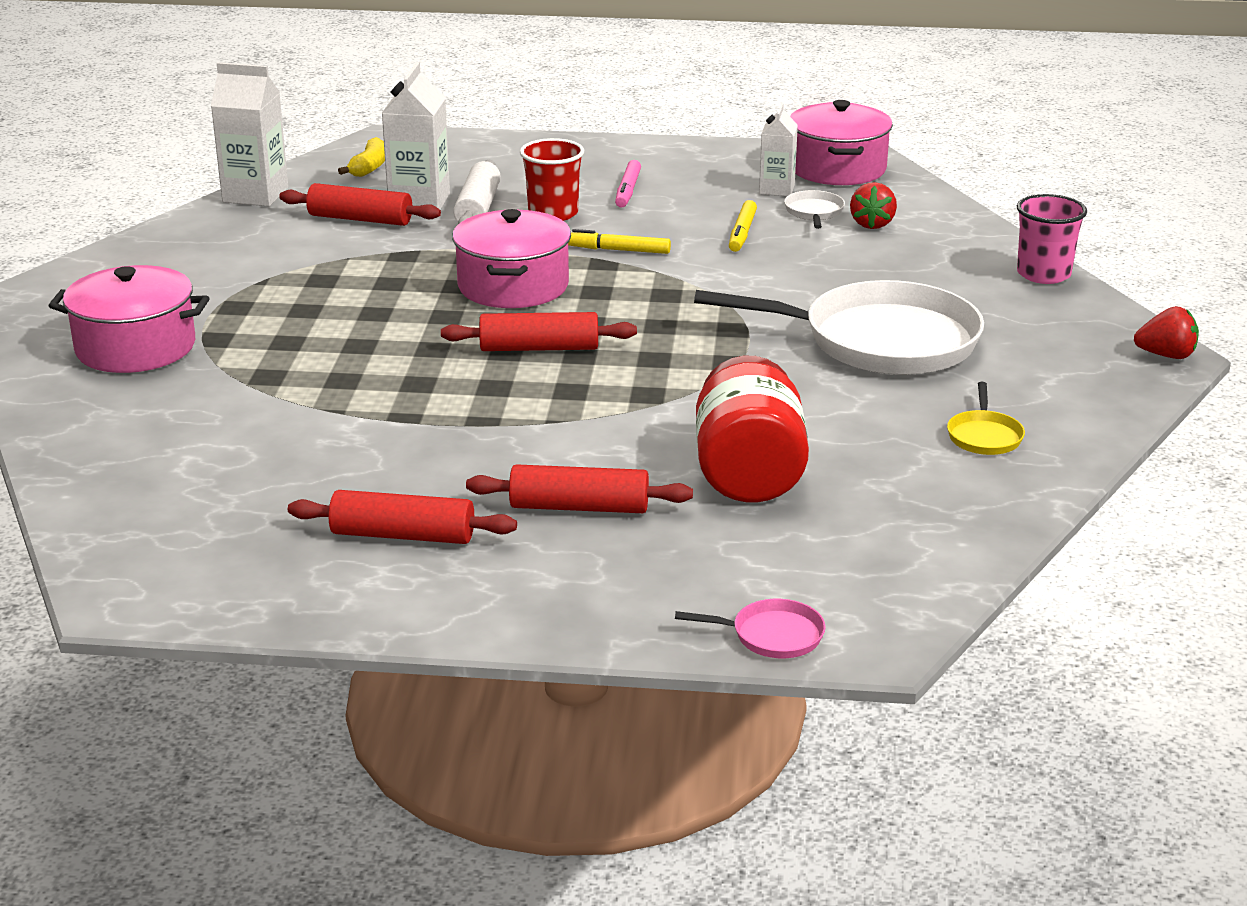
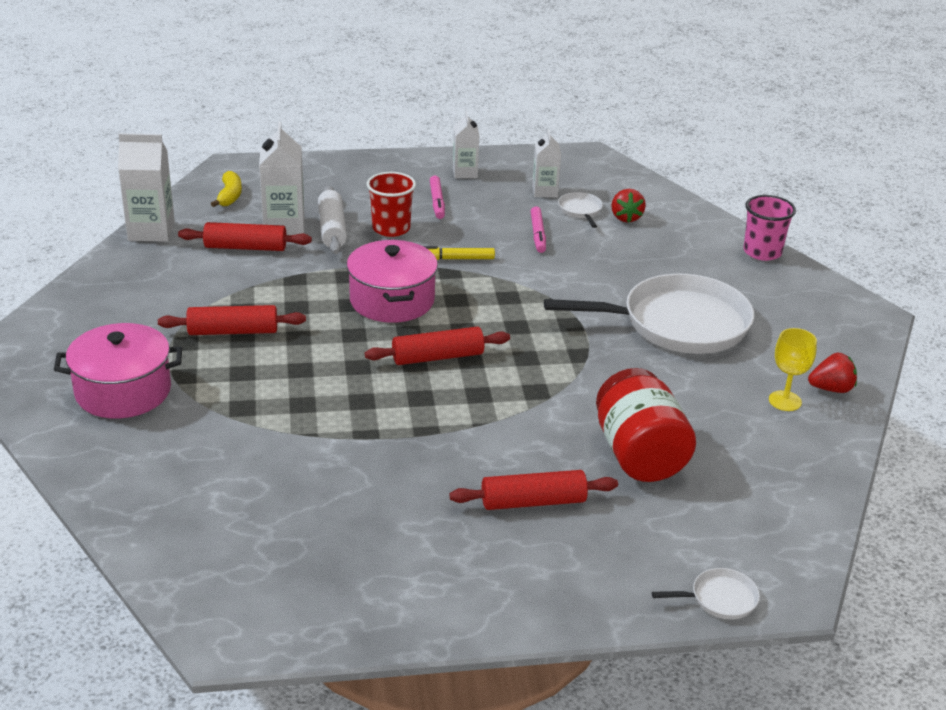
camera: 15 degrees left, 5 degrees up
(403, 535) = (415, 546): red rolling pin -> red rolling pin (233, 331)
(681, 163) = (465, 173): none -> white carton
(742, 233) = (537, 234): yellow marker -> pink marker
(772, 635) = (719, 599): pink pan -> white pan
(837, 168) = (579, 169): pink pot -> none
(984, 436) = (785, 401): yellow pan -> yellow goblet
(1166, 355) = (873, 316): red strawberry -> red strawberry (831, 389)

